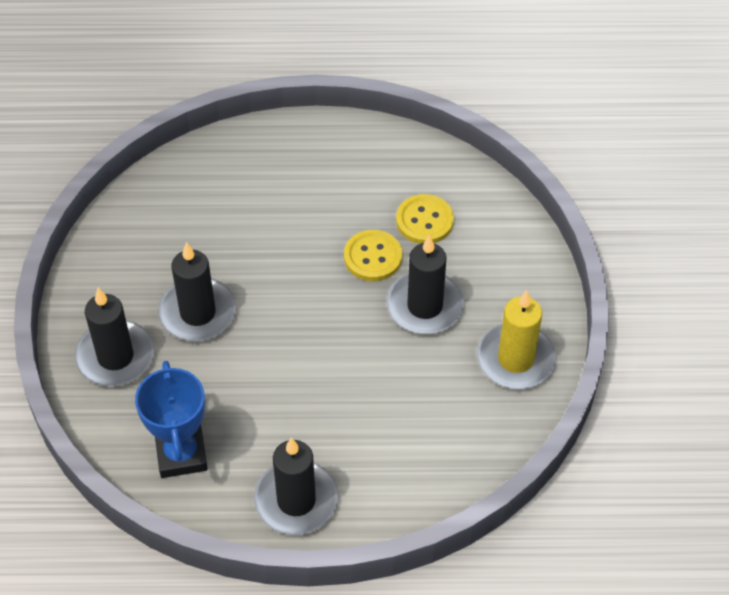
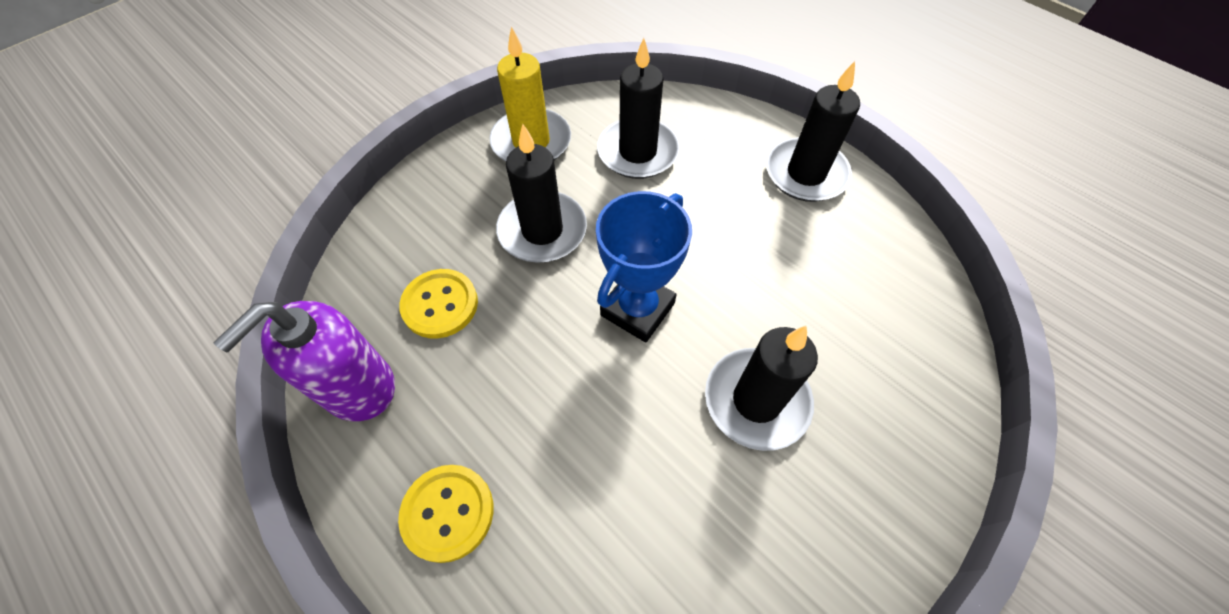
camera: 135 degrees left, 5 degrees up
(115, 356) = (887, 425): black candle -> black candle (637, 152)
(181, 454) = (881, 274): blue trophy -> blue trophy (637, 309)
(373, 257) = (528, 310): yellow button -> yellow button (448, 513)
(409, 158) = (358, 387): none -> purple soap dispenser

